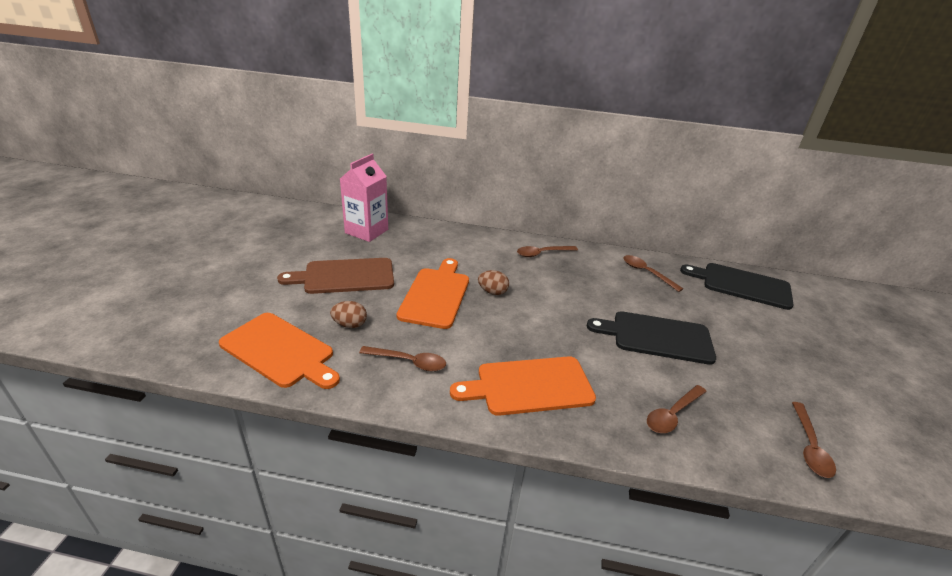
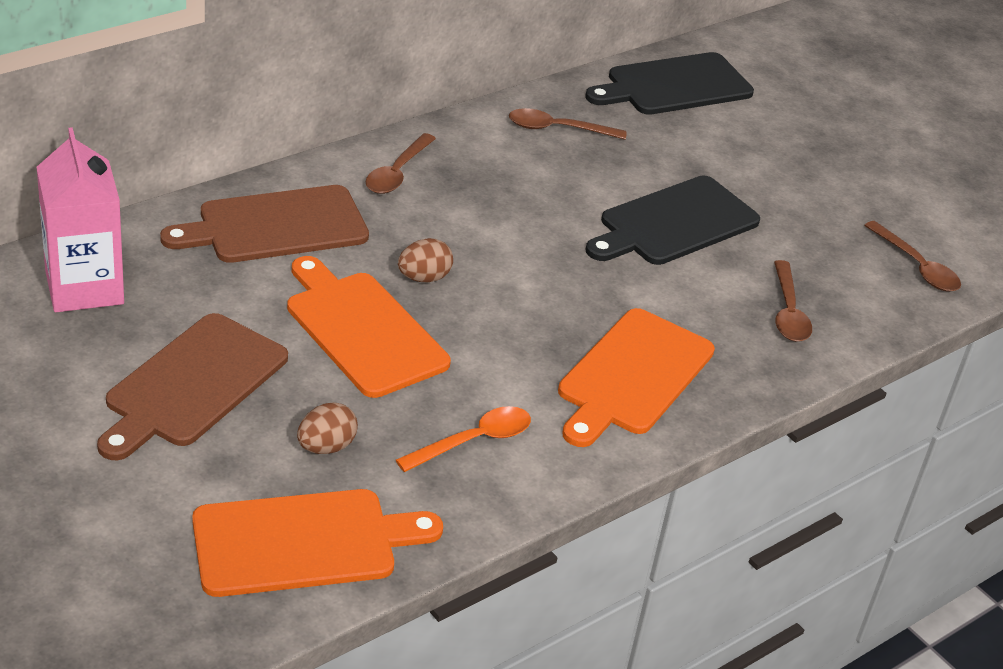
camera: 50 degrees left, 5 degrees up
(409, 362) = (474, 441): brown spoon -> orange spoon
(463, 246) = (276, 226): none -> brown cutting board

